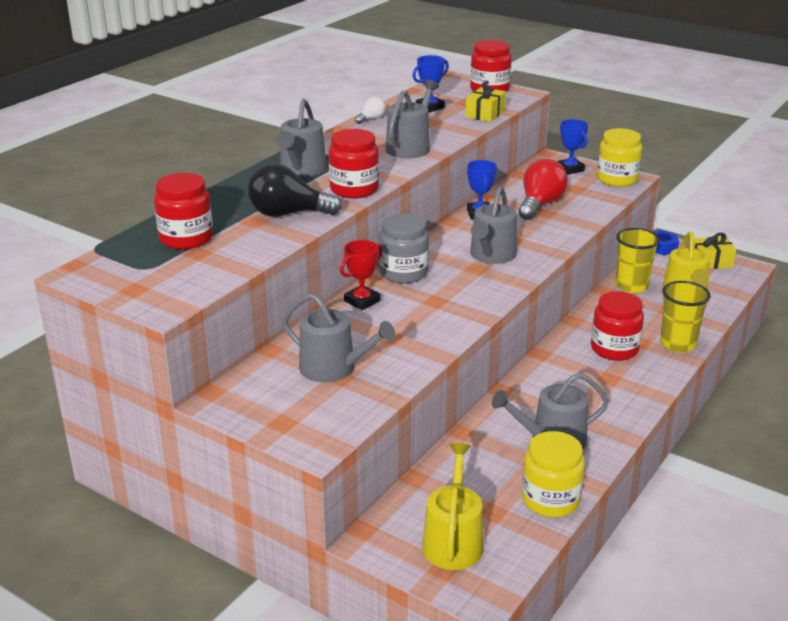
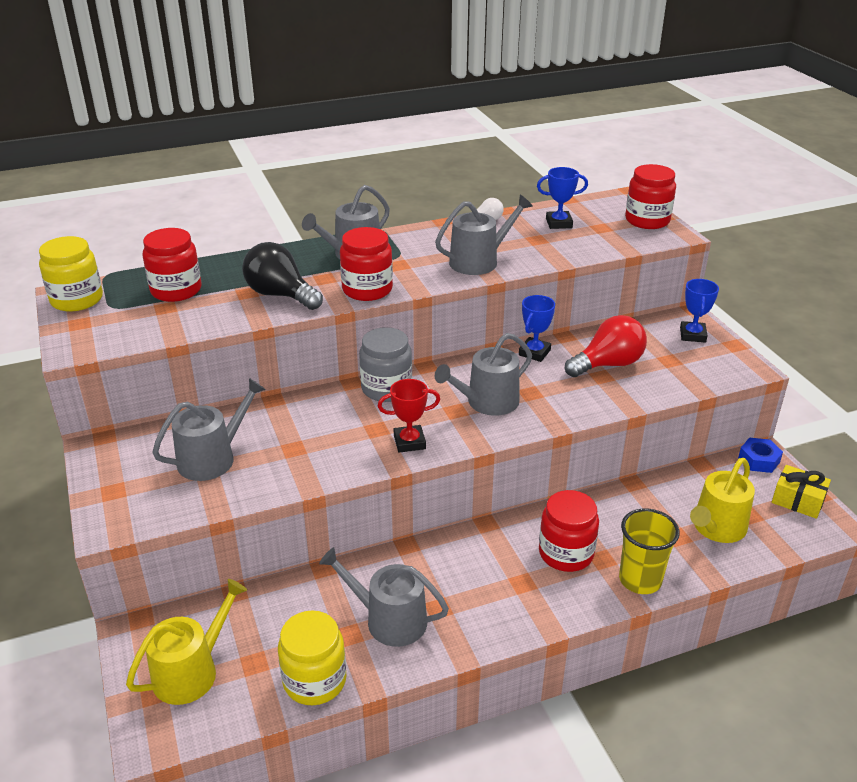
camera: 35 degrees right, 5 degrees up
(334, 368) = (212, 458): grey watering can -> grey watering can turned 105 degrees counterclockwise
(362, 301) = (316, 402): red trophy -> red trophy (409, 442)
(485, 114) = (603, 247): yellow gift -> none
(617, 179) = (730, 364): yellow jar -> yellow jar (77, 300)
(631, 286) = (669, 491): yellow cup -> none

